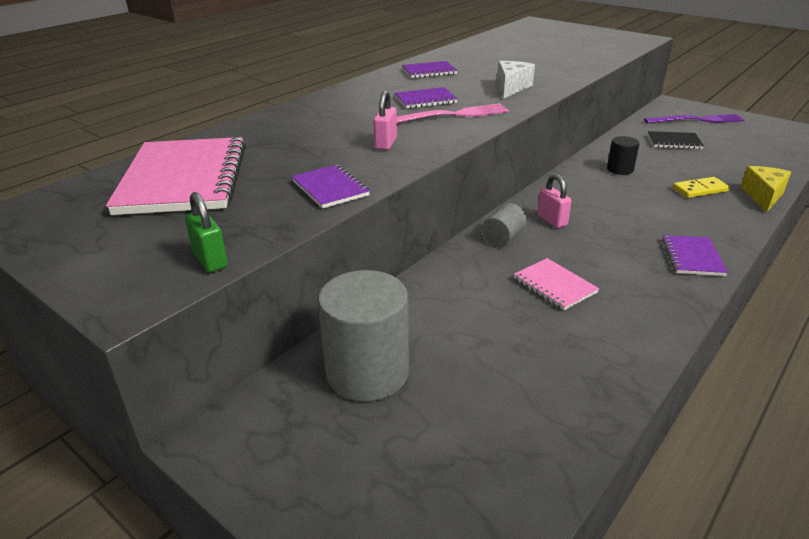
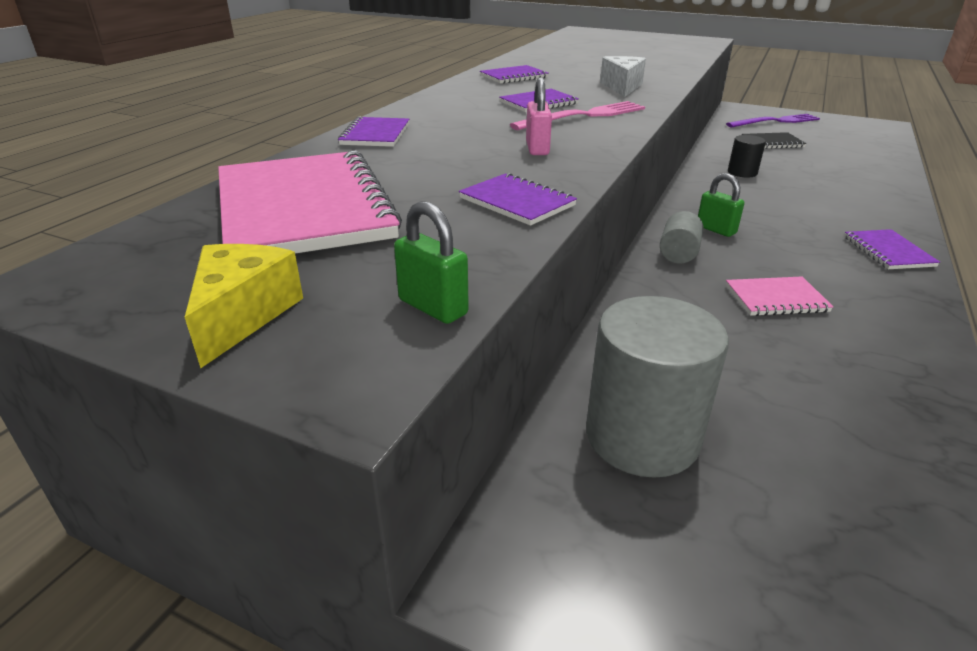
camera: 15 degrees left, 0 degrees up
(277, 121) = (375, 134): none -> purple notebook
(552, 220) = (716, 230): pink padlock -> green padlock
(554, 285) = (776, 299): pink notebook -> pink notebook turned 45 degrees counterclockwise
(700, 190) = (836, 185): yellow domino -> none
(763, 196) = (899, 185): yellow cheese -> yellow cheese (243, 315)

